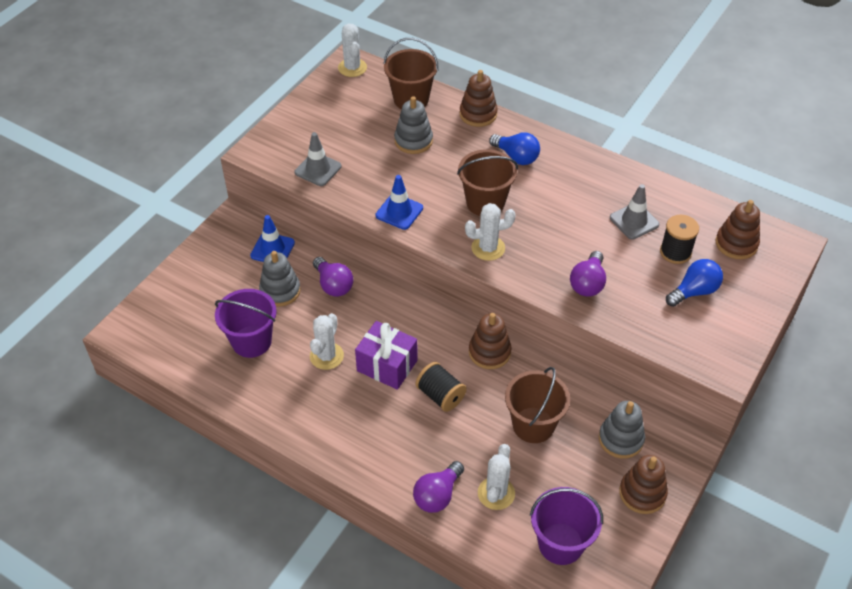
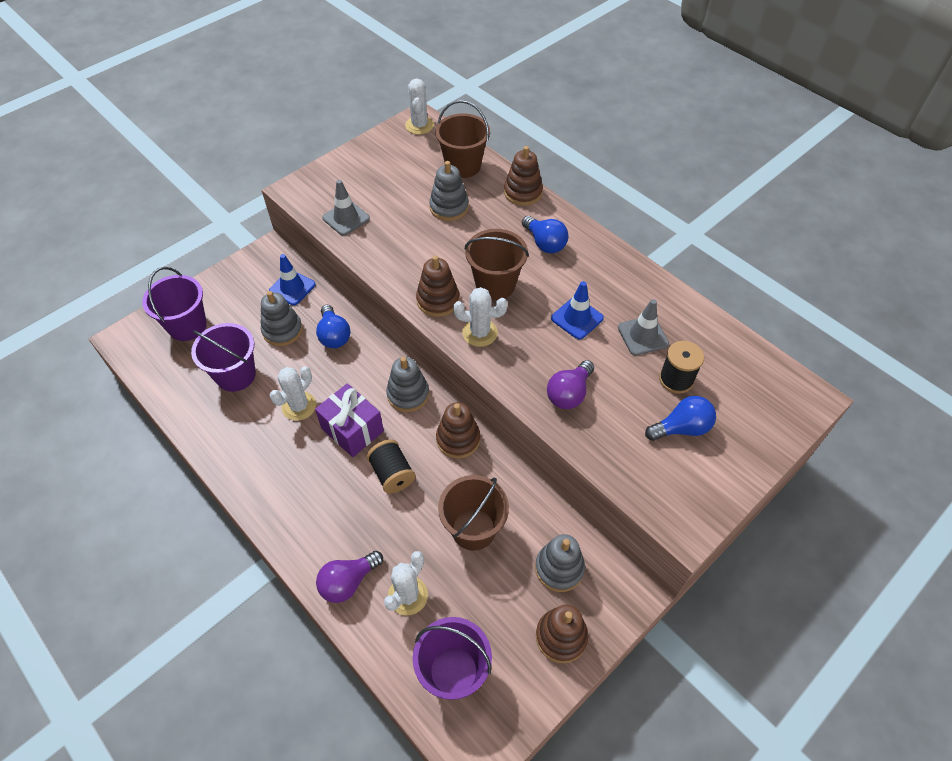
camera: 15 degrees right, 5 degrees up
(181, 306) = (187, 326): none -> purple bucket
(333, 285) = (334, 335): purple light bulb -> blue light bulb
(399, 212) = (406, 276): blue traffic cone -> blue traffic cone (577, 318)
(427, 323) = (408, 394): none -> grey stacking toy
(736, 244) = (746, 384): brown stacking toy -> brown stacking toy (438, 300)

